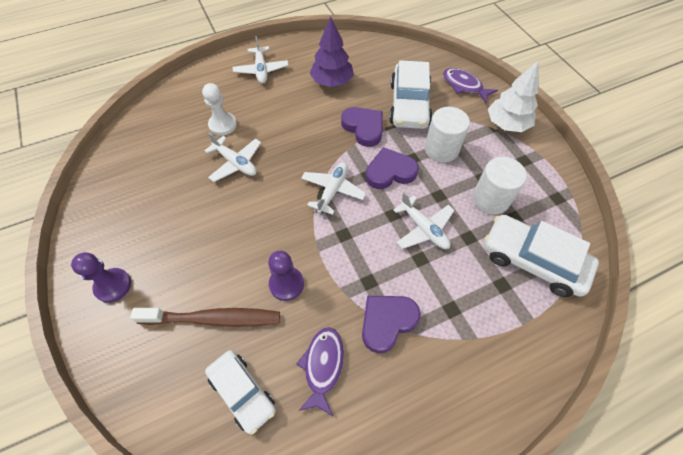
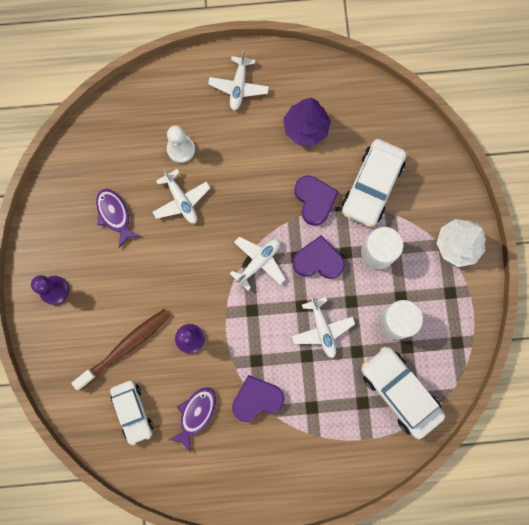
camera: 20 degrees right, 20 degrees up
(213, 319) = (125, 347): brown toothbrush -> brown toothbrush turned 60 degrees counterclockwise
(464, 86) = (440, 181): purple fish -> purple fish (115, 215)

